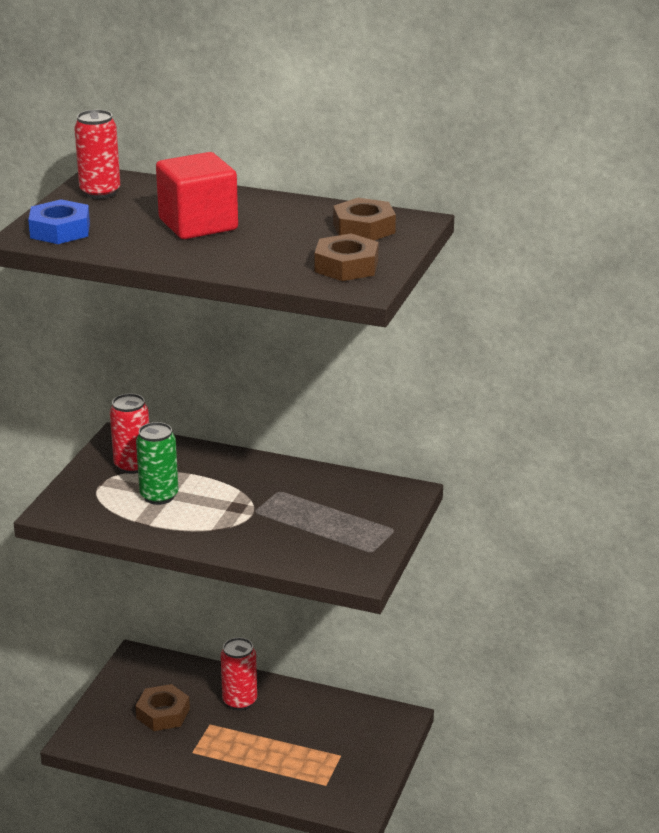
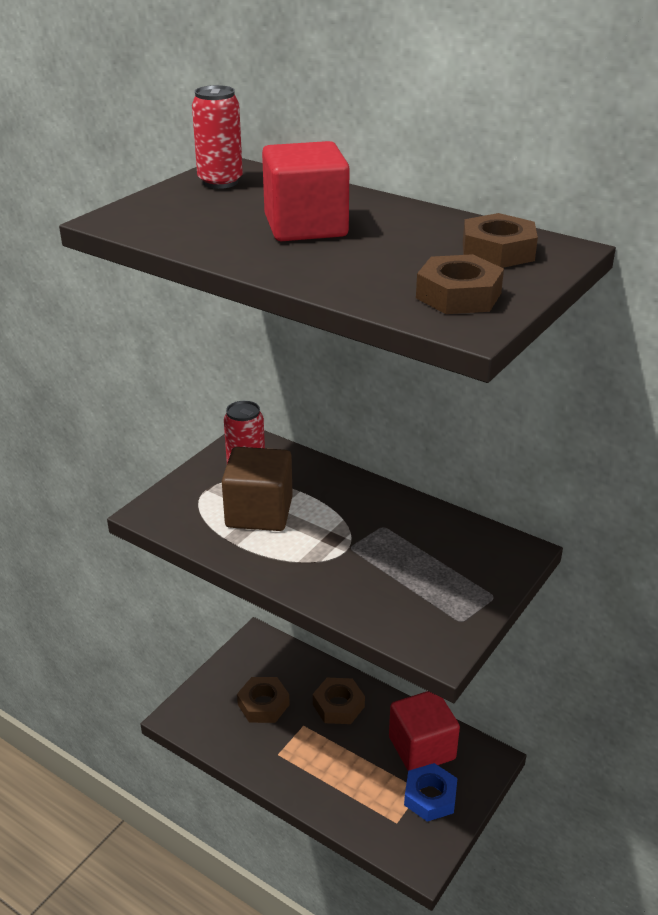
camera: 15 degrees right, 5 degrees up
(60, 230) = (151, 217): blue nut -> blue nut (430, 797)
(159, 496) = (259, 512): green can -> brown cube
(240, 701) = (338, 705): red can -> brown nut
(333, 722) = (422, 748): none -> red cube

